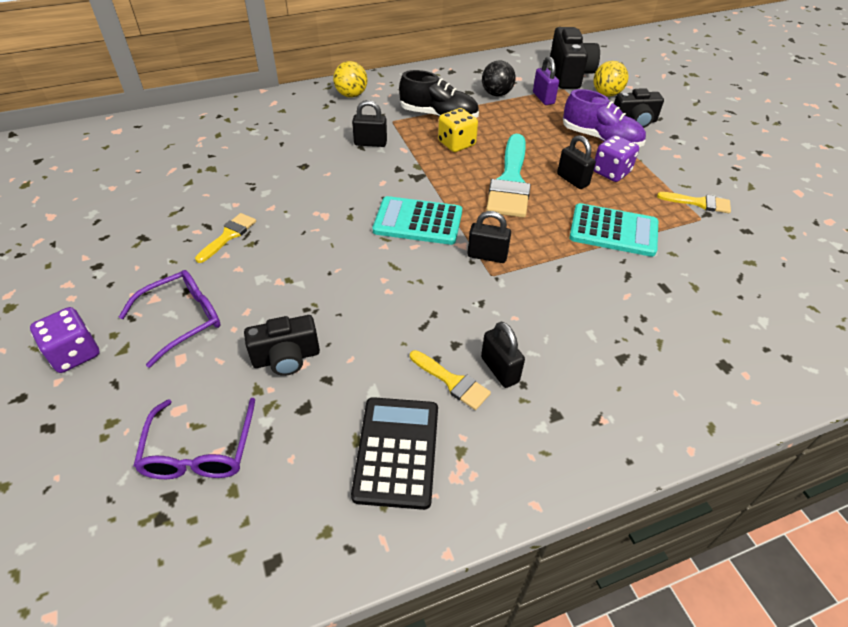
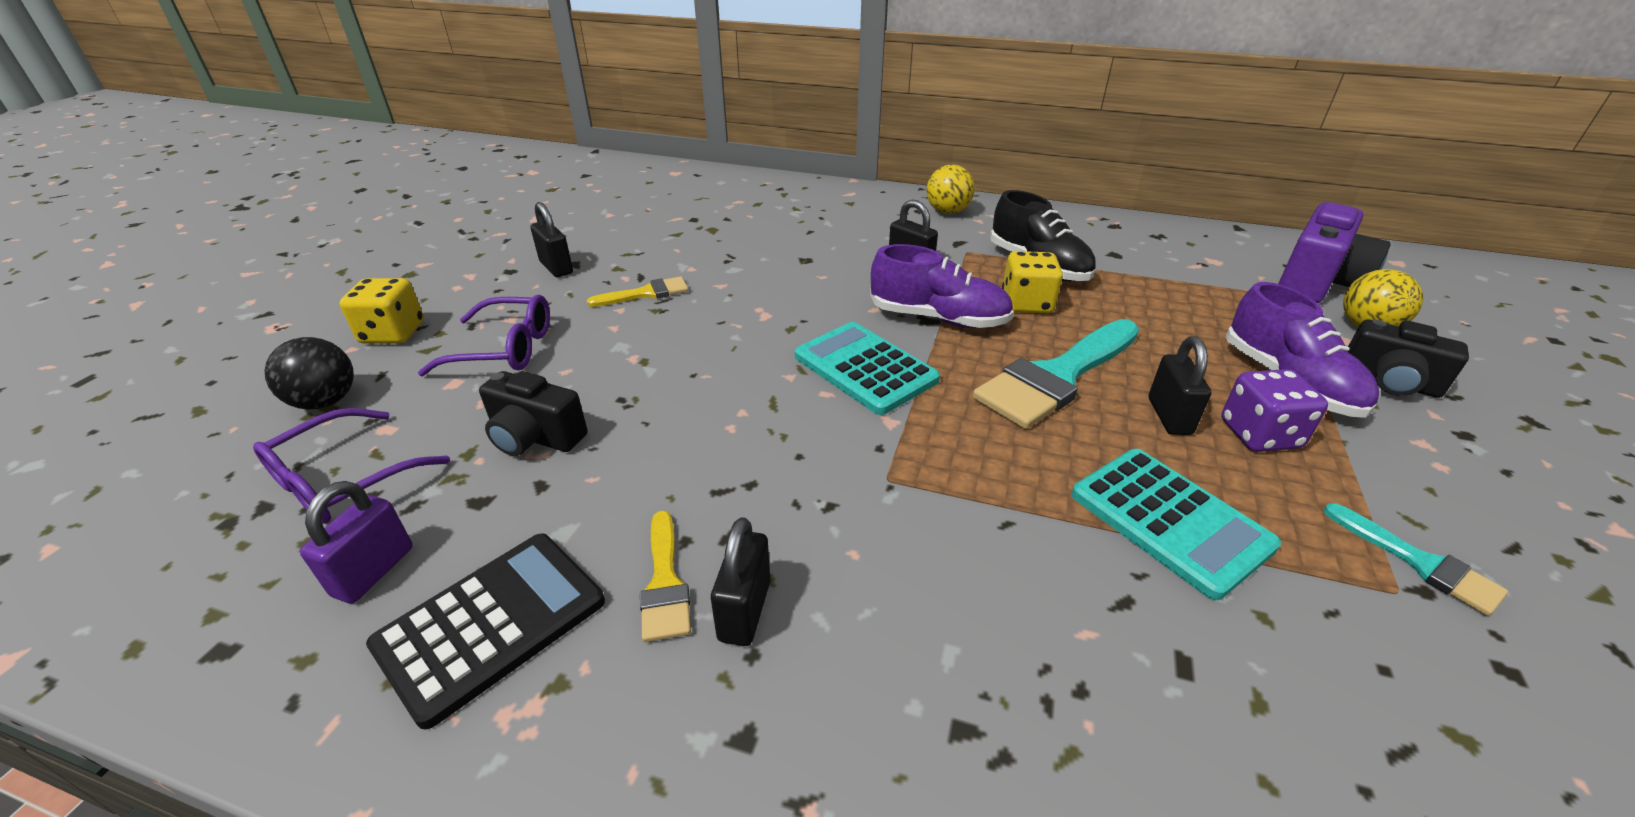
camera: 40 degrees right, 10 degrees down
(75, 353) = (393, 333): purple dice -> yellow dice
(422, 173) = (938, 318): none -> purple shoe
(487, 256) = (910, 451): black padlock -> black padlock (556, 267)
(496, 94) = (1157, 269): black ball -> black ball (326, 401)
(543, 98) = (1233, 297): purple padlock -> purple padlock (374, 571)
(569, 75) = (1317, 282): black camera -> purple camera
(699, 203) = (1420, 563): yellow brush -> turquoise brush

